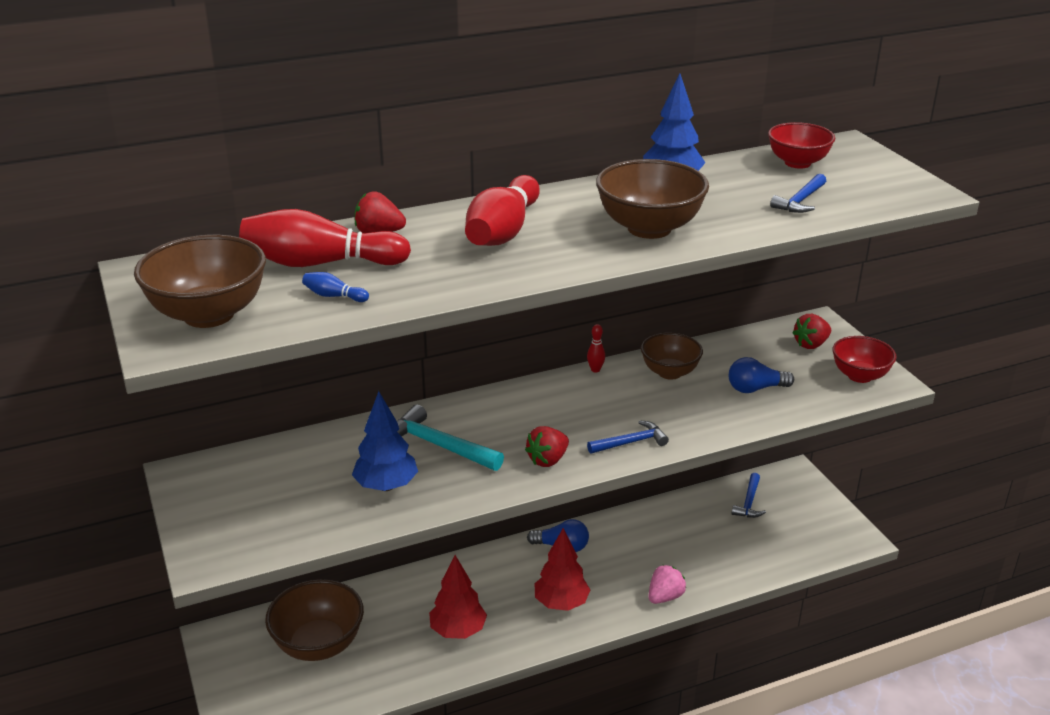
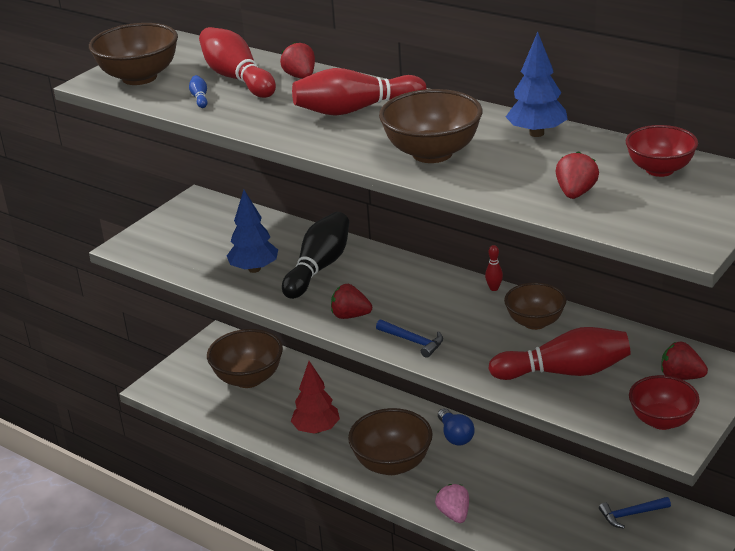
camera: 60 degrees right, 0 degrees up
(438, 445) = (319, 268): turquoise hammer -> black bowling pin
(561, 603) = (392, 464): red tree -> brown bowl
(665, 597) = (454, 514): pink strawberry -> pink strawberry turned 120 degrees counterclockwise
(755, 389) = (564, 372): blue light bulb -> red bowling pin
(800, 201) = (575, 193): blue hammer -> red strawberry

